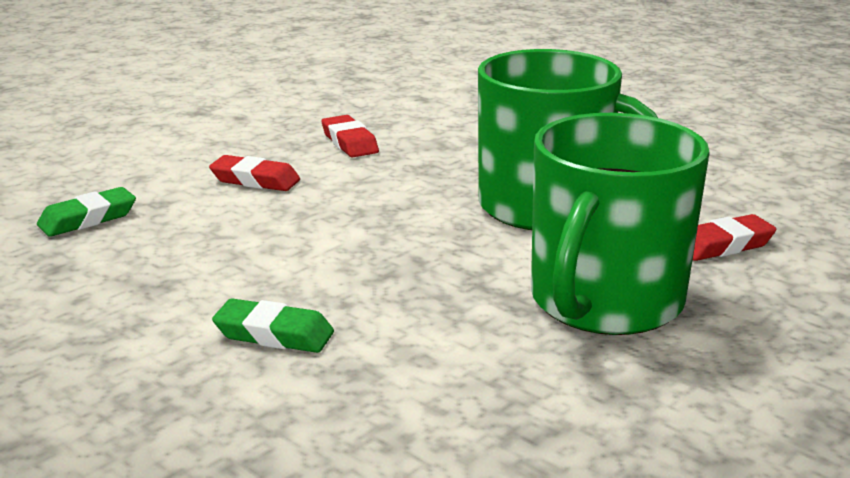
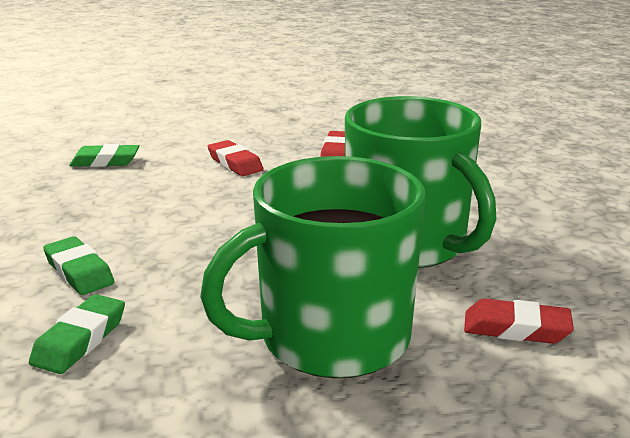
camera: 35 degrees right, 0 degrees up
(390, 389) = (80, 340): none -> green eraser

